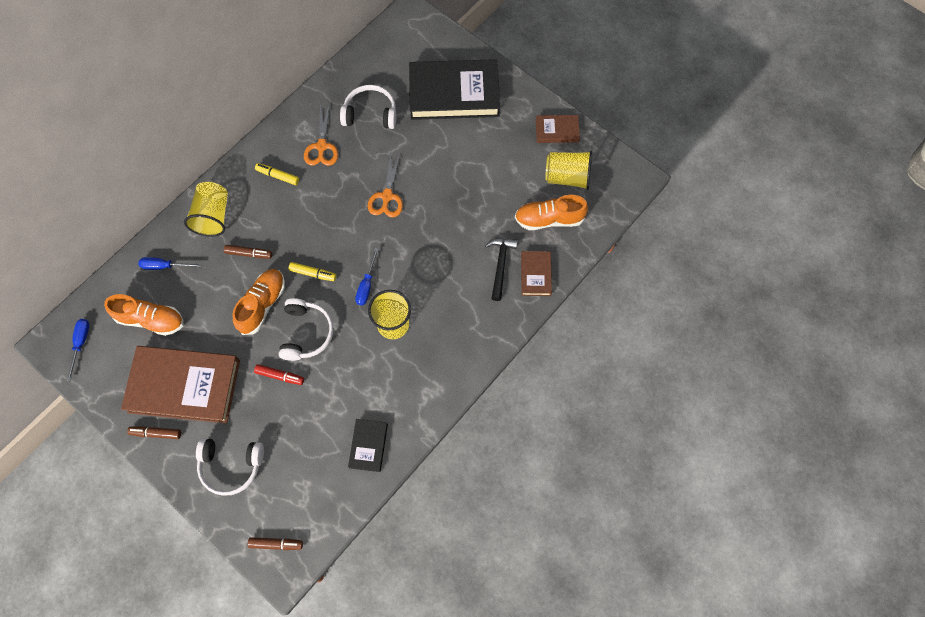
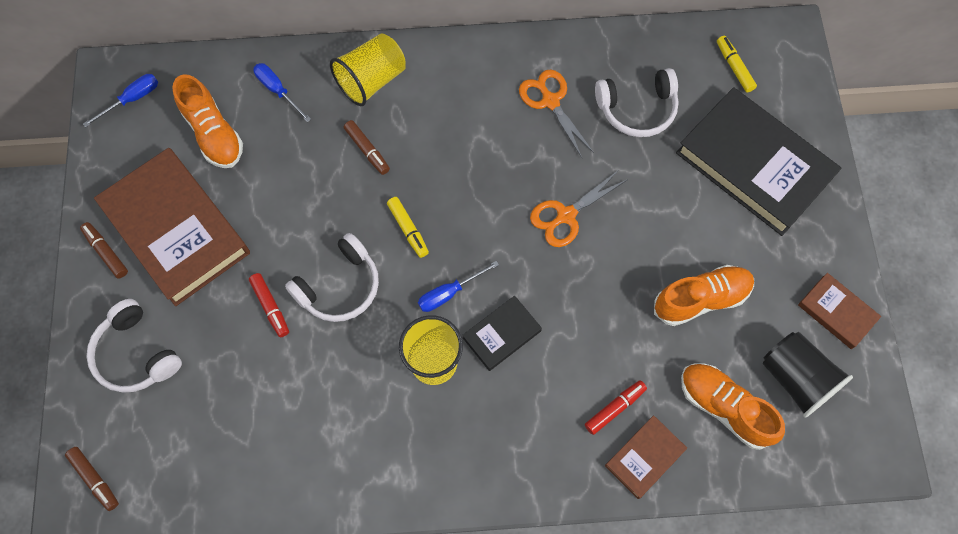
camera: 45 degrees right, 0 degrees up
(262, 304) = (328, 216): orange shoe -> orange shoe (701, 299)
(278, 176) = (475, 94): yellow marker -> yellow marker (734, 67)
(321, 146) = (550, 101): orange scissors -> orange scissors turned 105 degrees clockwise
(368, 446) = (280, 469): black book -> black book (502, 334)
(370, 113) = (637, 109): white headphones -> white headphones turned 120 degrees clockwise
(500, 265) = (615, 408): black hammer -> red marker
(567, 177) = (795, 378): yellow cup -> black cup

